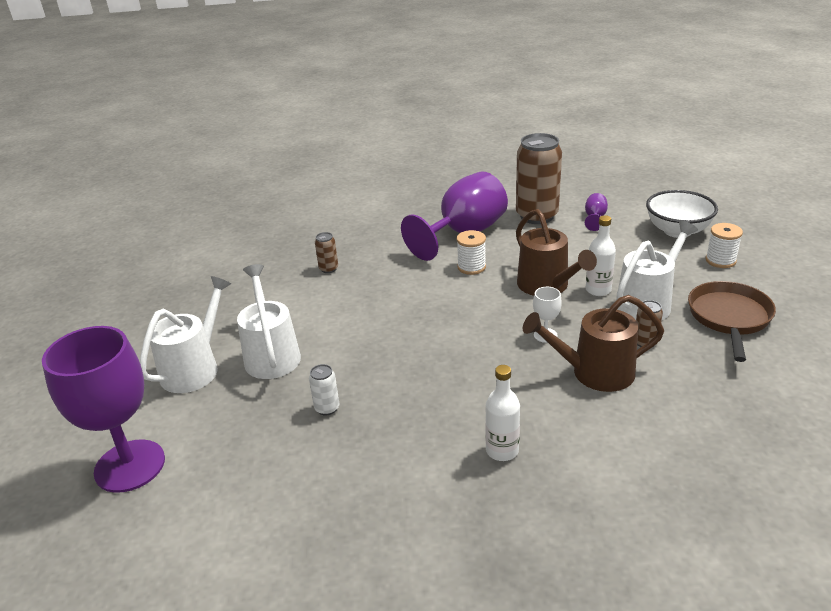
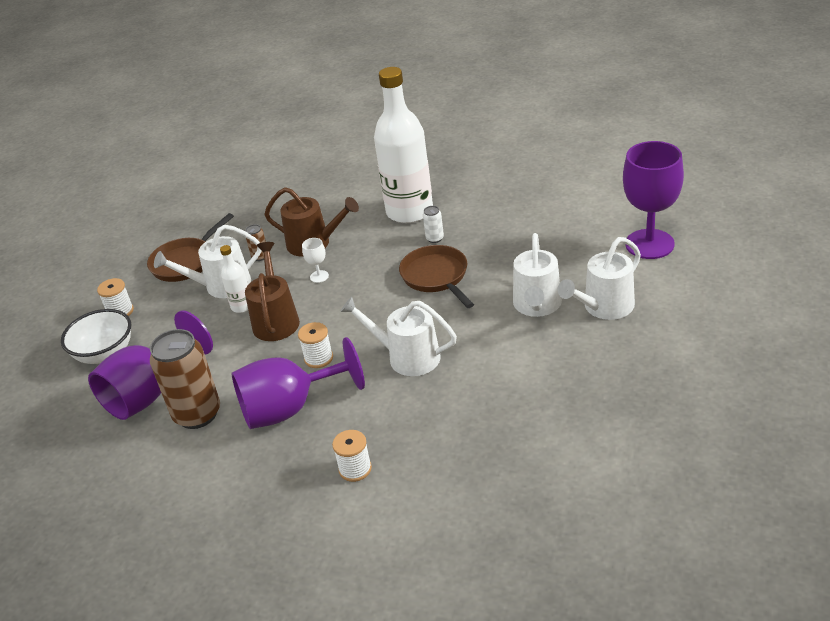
camera: 155 degrees left, 5 degrees up
(327, 408) = (505, 255): white can -> white can (434, 238)
(328, 269) = (454, 393): brown can -> none
(382, 216) = (355, 469): none -> white spool
(387, 284) = (407, 357): none -> white watering can
(402, 363) = (436, 277): none -> brown pan
(502, 451) = (409, 211): white bottle -> white bottle, size x2.29
(595, 218) = (150, 392): purple goblet -> purple goblet, size x2.48

